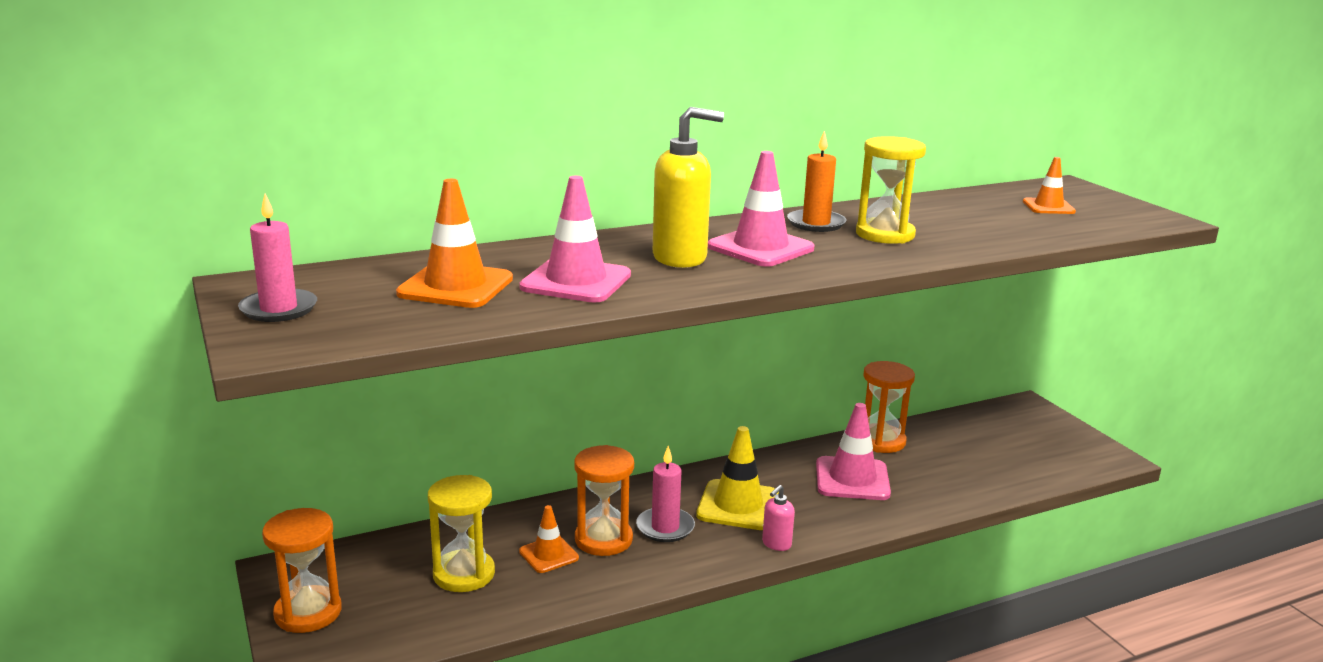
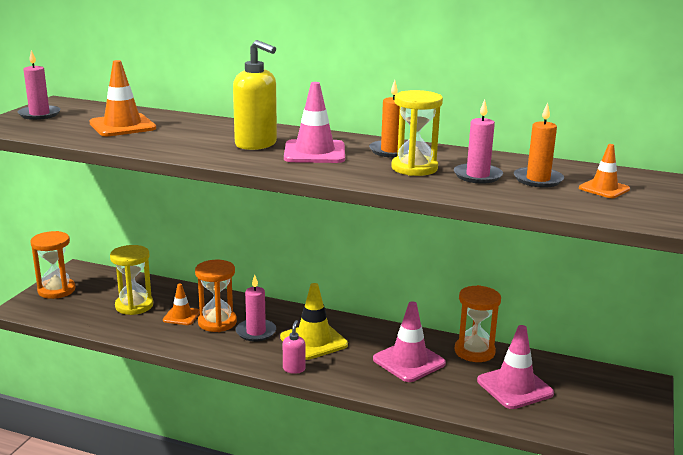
camera: 45 degrees right, 0 degrees up
(576, 281) = (175, 139): pink traffic cone -> pink traffic cone (514, 387)
(776, 544) = (294, 369): pink soap dispenser -> pink soap dispenser turned 105 degrees clockwise
(947, 225) = (477, 176): none -> pink candle
(991, 214) = (538, 180): none -> orange candle

